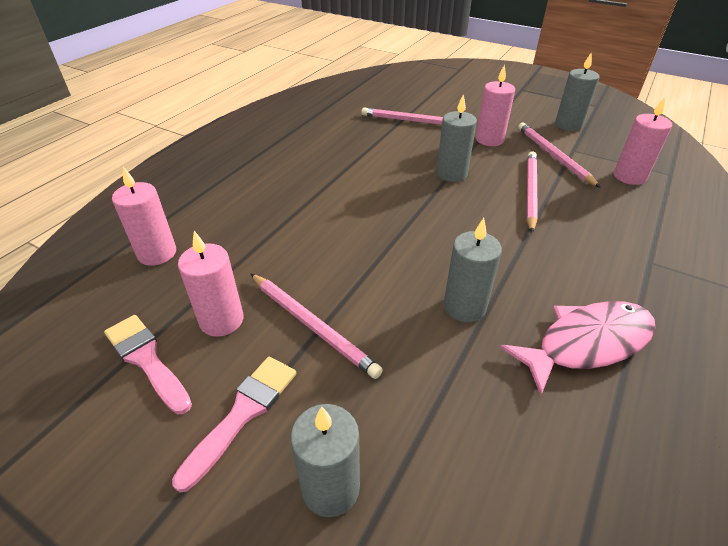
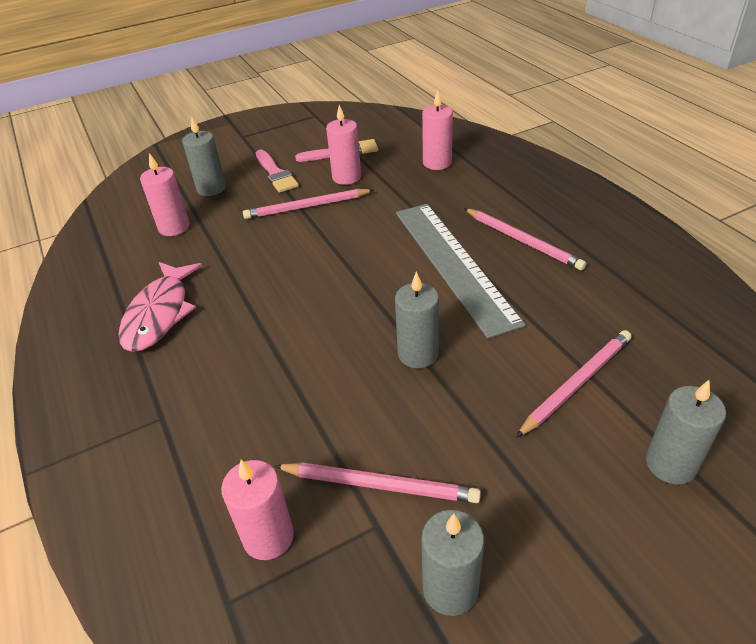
camera: 125 degrees right, 0 degrees up
(340, 188) = (453, 264): none -> grey ruler
(464, 307) = (250, 273): grey candle -> grey candle (670, 464)
(489, 140) = (471, 439): pink candle -> pink candle (174, 227)
(530, 191) = (331, 402): pink pencil -> pink pencil (523, 241)

